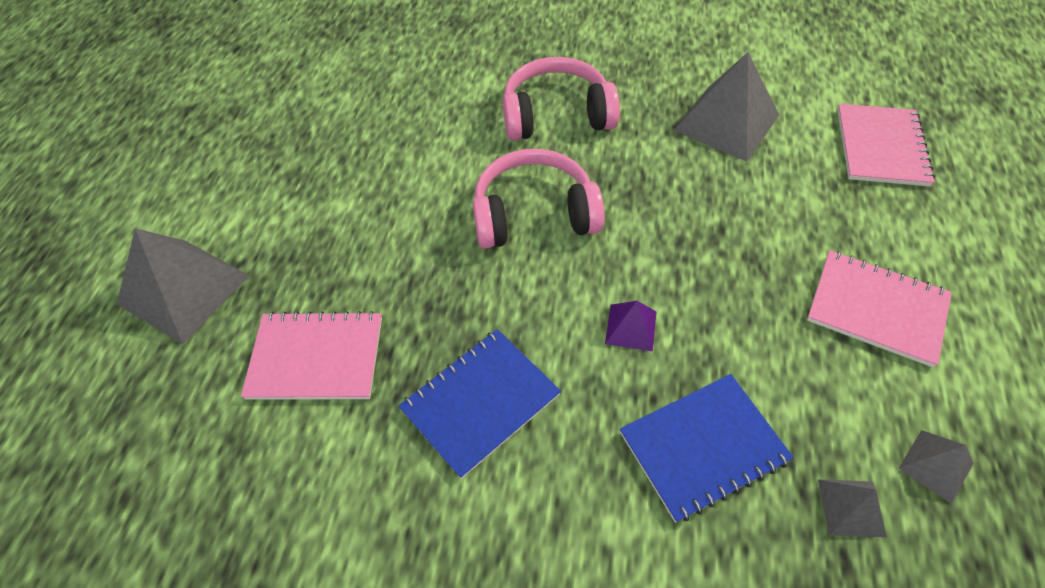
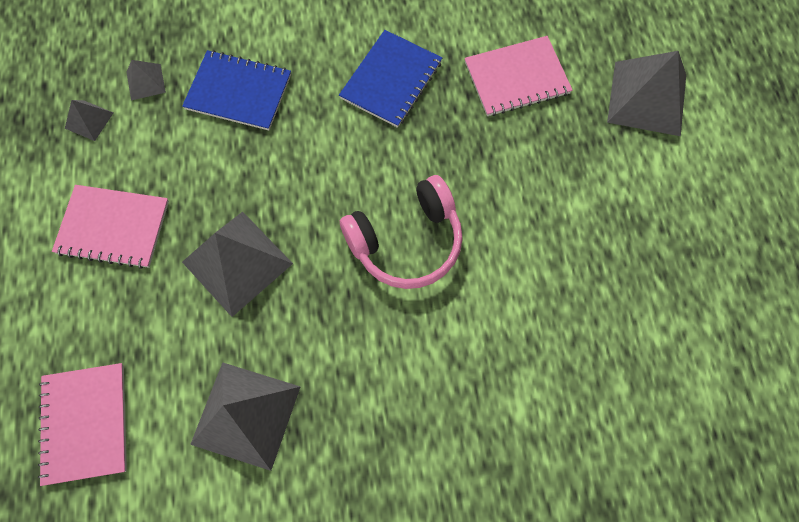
camera: 160 degrees right, 15 degrees up
(556, 115) = (425, 373): pink headphones -> none
(631, 327) = (301, 160): purple pyramid -> none
(703, 447) = (238, 92): blue notebook -> blue notebook turned 60 degrees clockwise
(724, 238) = (237, 262): none -> grey pyramid

